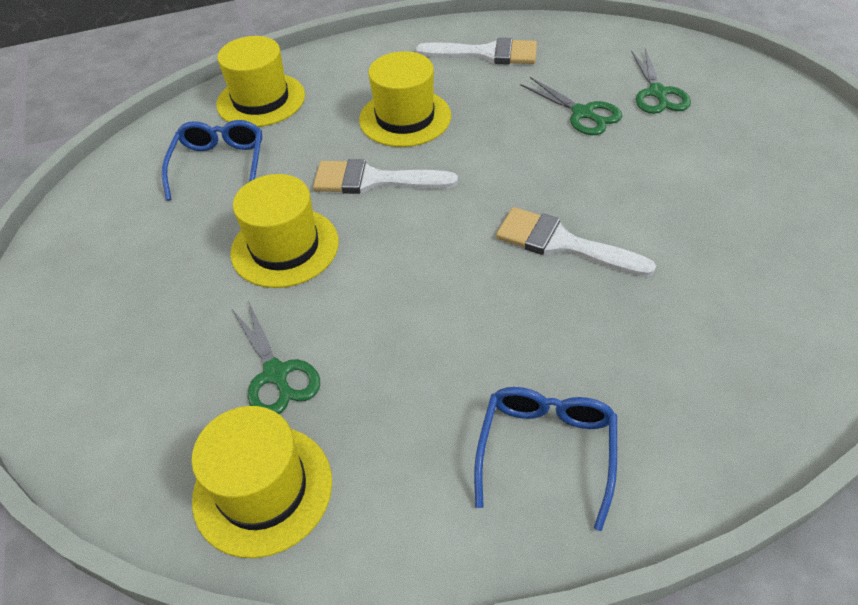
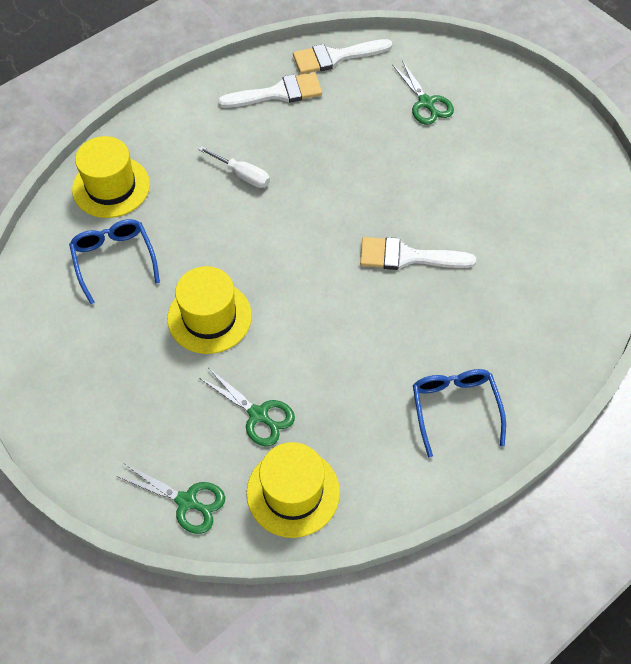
camera: 25 degrees left, 10 degrees up
(373, 180) = (246, 240): white brush -> white brush (335, 57)
(405, 118) = (242, 175): yellow hat -> white screwdriver
(583, 113) = (378, 136): green scissors -> green scissors (187, 501)

